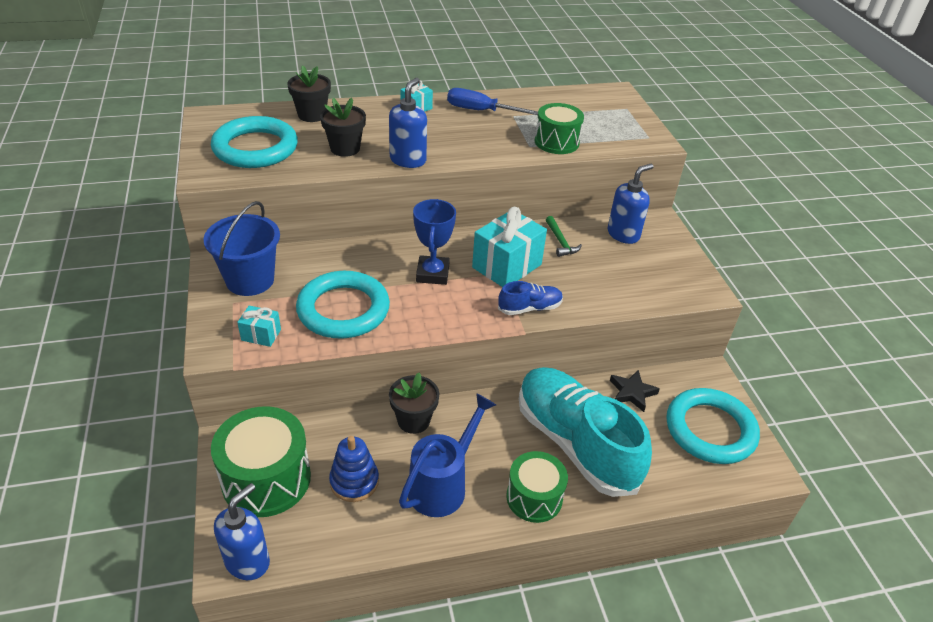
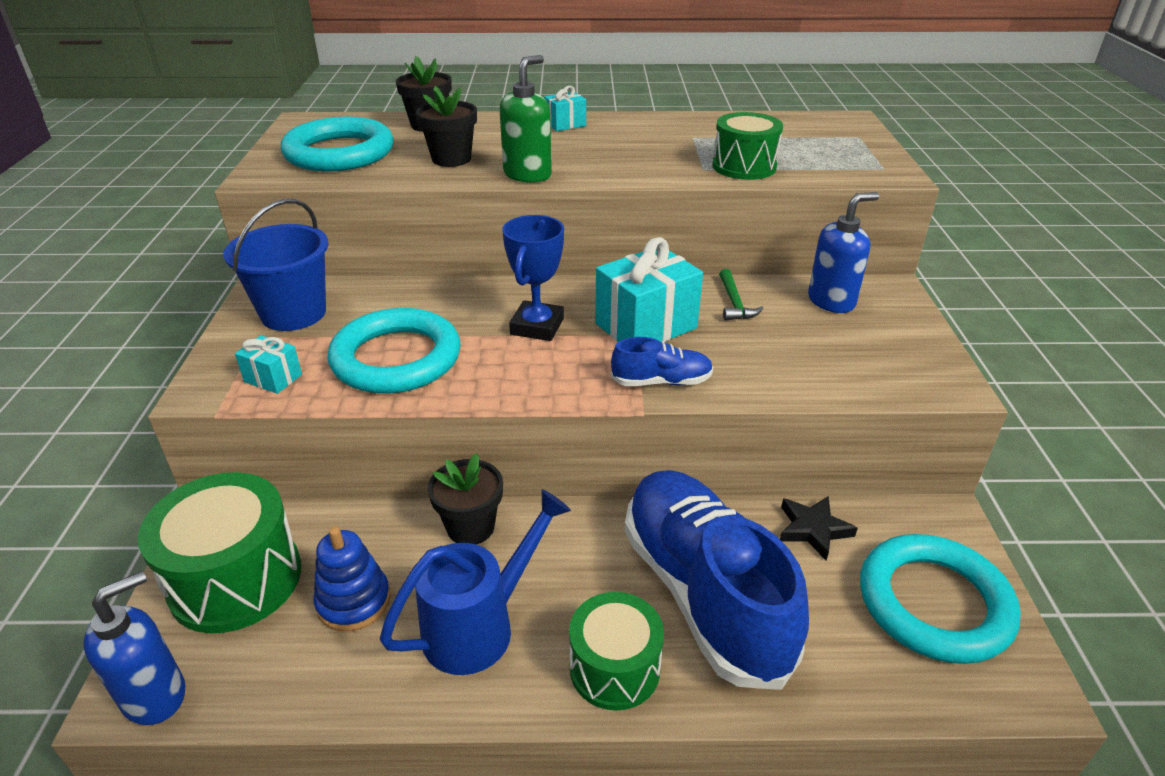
camera: 15 degrees right, 5 degrees down
(408, 160) = (528, 175): blue soap dispenser -> green soap dispenser
(480, 111) = (650, 130): blue screwdriver -> none
(575, 443) = (704, 593): turquoise shoe -> blue shoe

